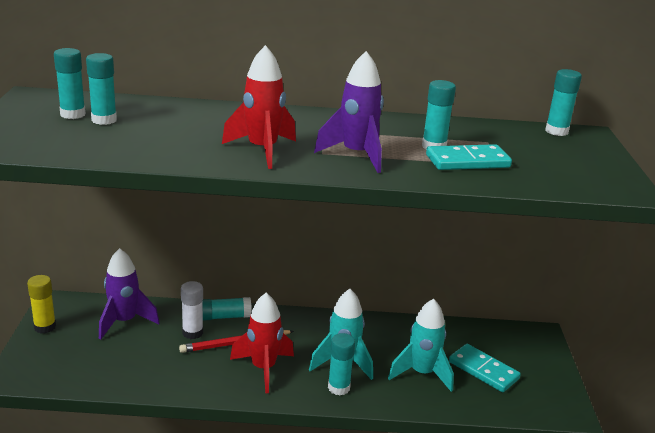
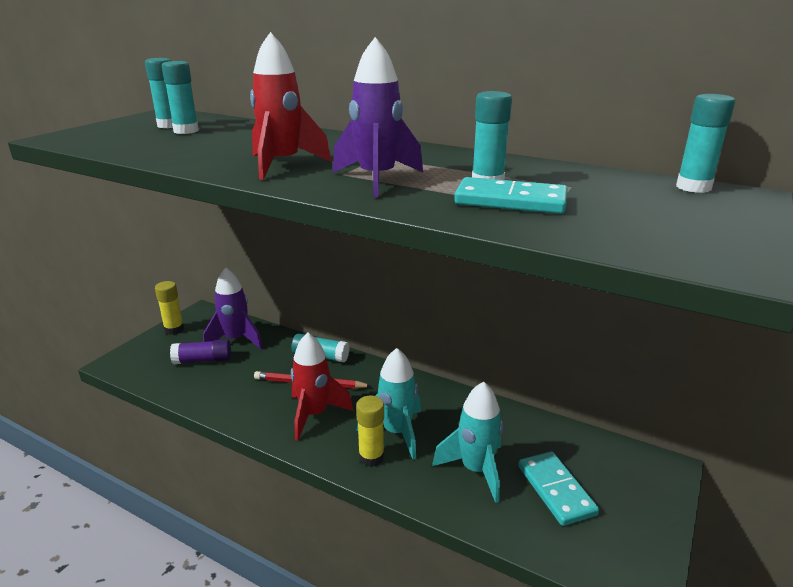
camera: 30 degrees right, 0 degrees up
(110, 349) = (203, 360): none -> purple glue stick
(192, 333) = (282, 364): white glue stick -> none
(339, 387) = (371, 457): turquoise glue stick -> yellow glue stick

